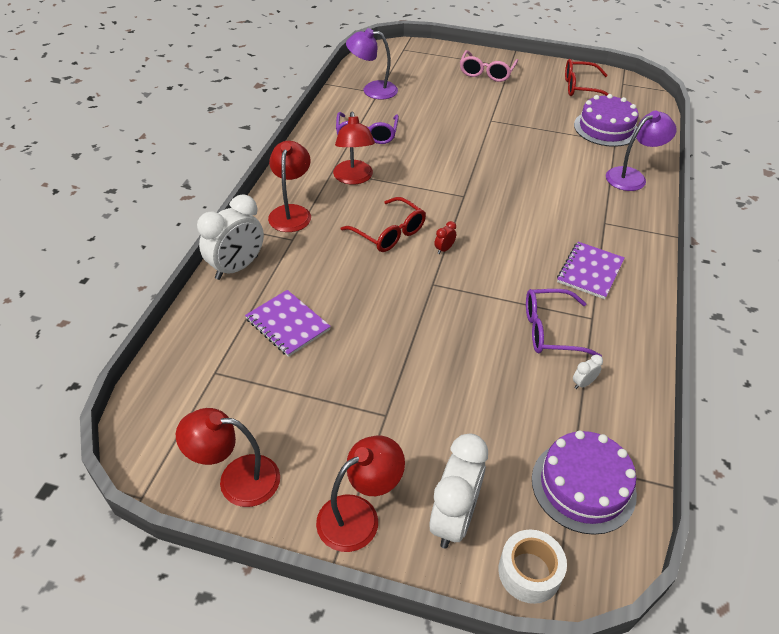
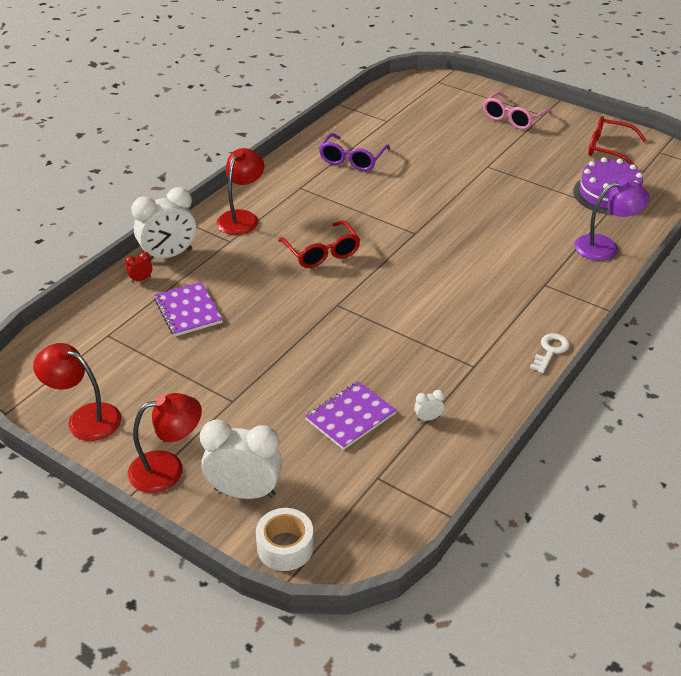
camera: 20 degrees right, 5 degrees down
(354, 178) = (317, 198): red lamp -> none
(372, 90) = (382, 118): purple lamp -> none
(444, 249) = (366, 277): red clock -> red clock (141, 279)
(453, 519) = (244, 492): white clock -> white clock turned 120 degrees counterclockwise
(550, 331) = (425, 368): purple glasses -> none
(583, 486) = (374, 497): purple cake -> none
(590, 271) = (499, 325): purple notebook -> purple notebook (350, 417)
(648, 286) = (550, 351): none -> white key

